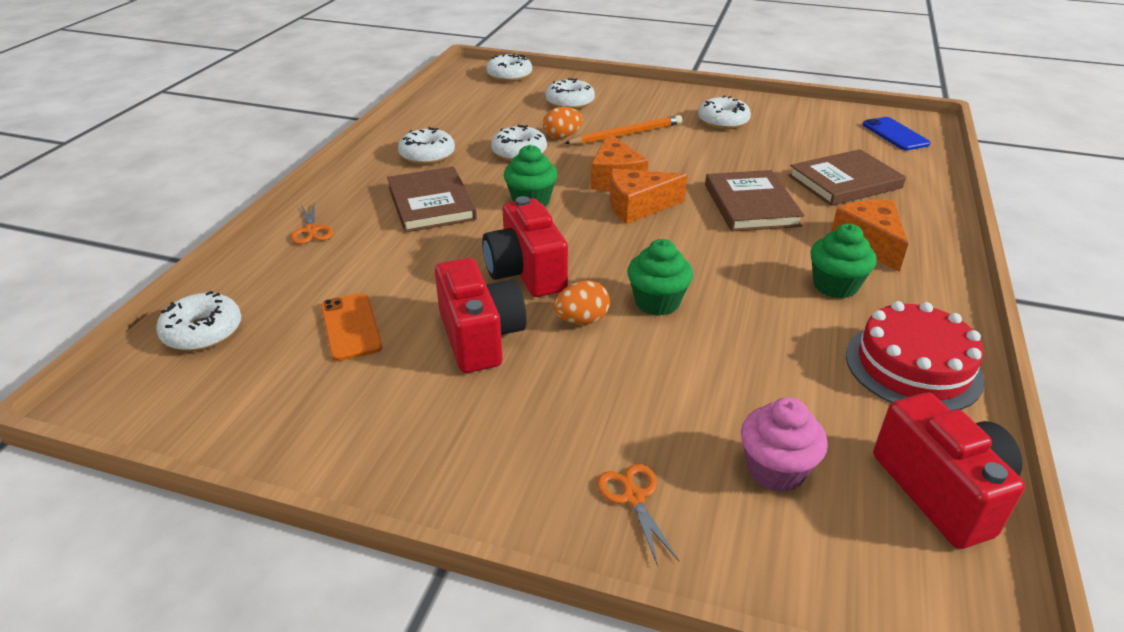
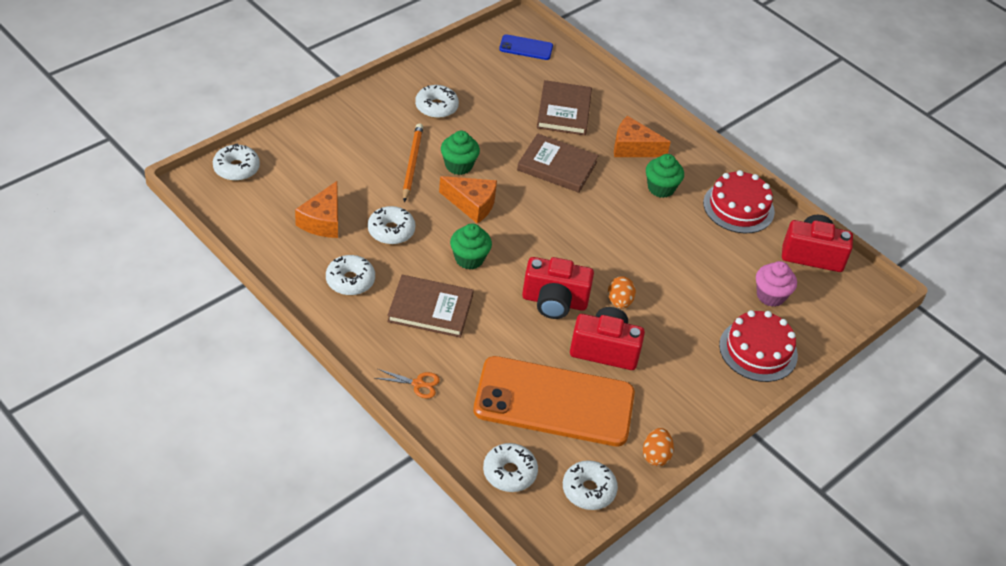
camera: 65 degrees left, 10 degrees up
(351, 327) = (554, 402): orange phone -> orange phone, size x2.36
(562, 136) = (385, 197): orange egg -> orange egg (655, 456)
(570, 102) = (328, 162): white donut -> white donut (588, 490)
(633, 498) = (758, 350): orange scissors -> red cake
(638, 206) = (518, 214): orange cheese -> orange cheese (322, 221)
(657, 302) = (625, 263): green cupcake -> green cupcake (458, 165)

